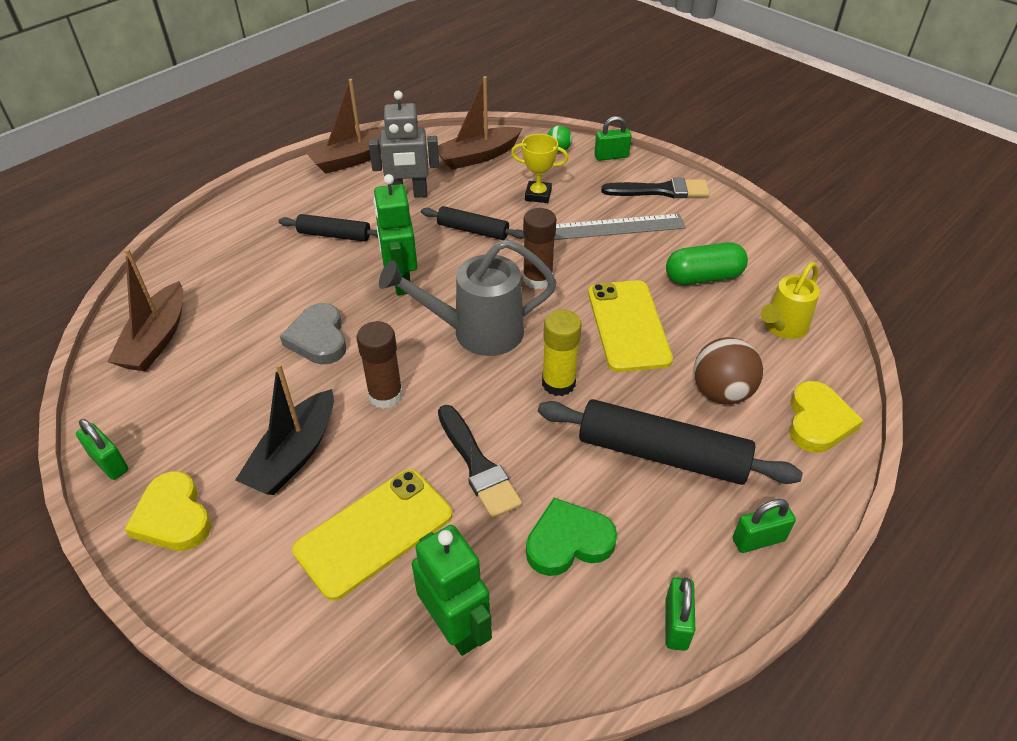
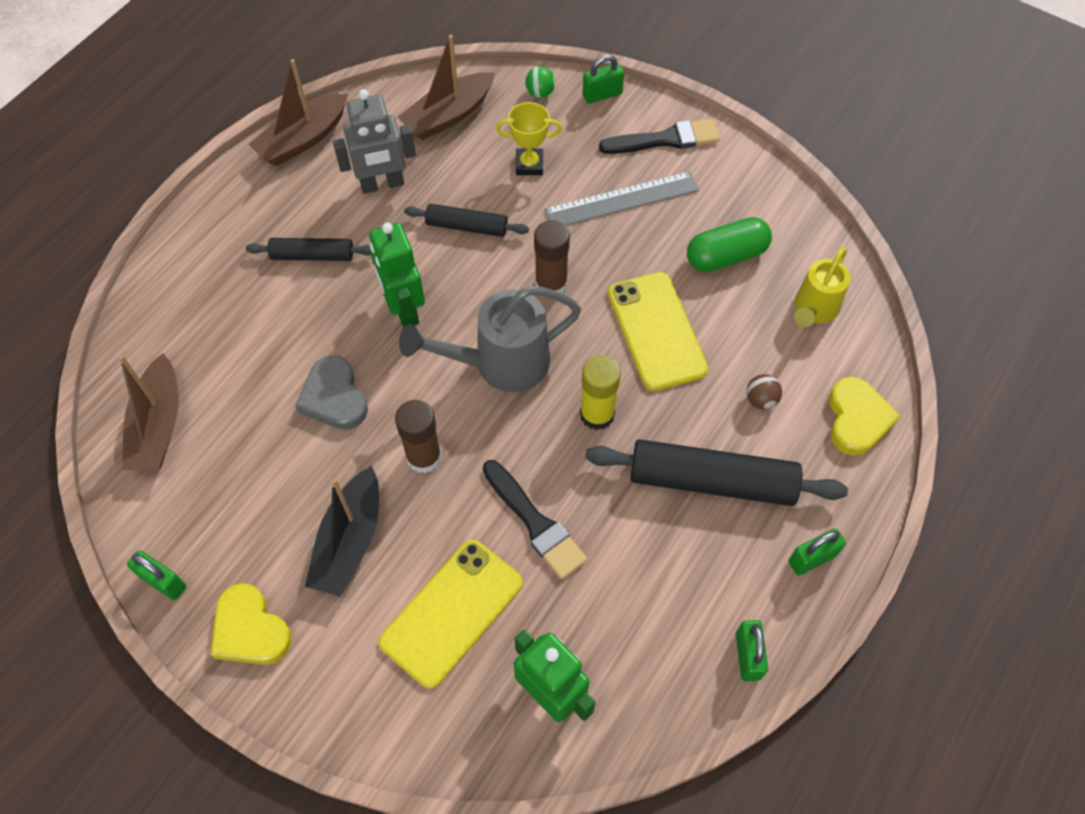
camera: 10 degrees left, 15 degrees up
(568, 541) = (637, 590): green heart -> none
(721, 392) = (760, 400): brown ball -> brown ball, size x0.53

